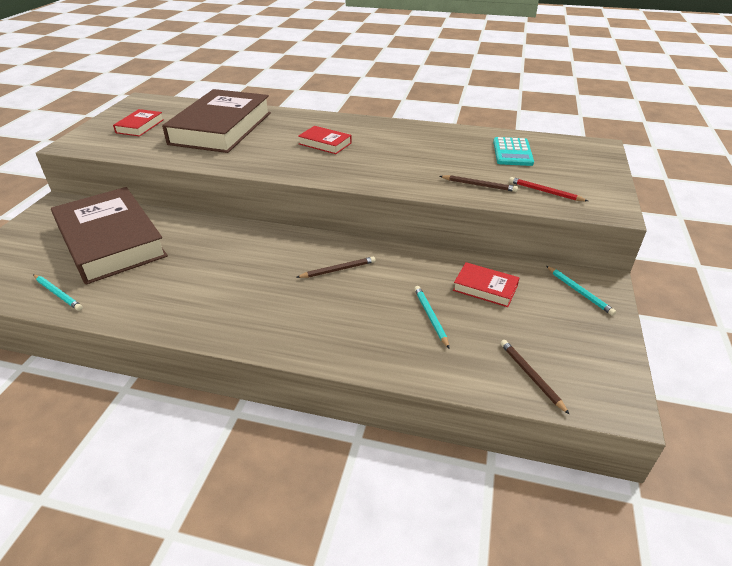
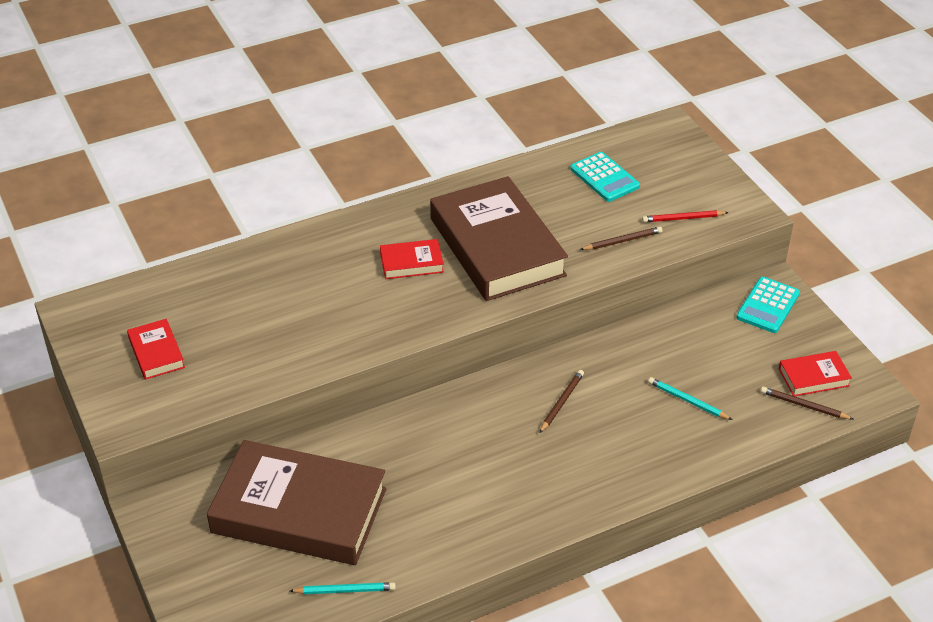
camera: 40 degrees left, 5 degrees up
(221, 128) = (261, 302): brown book -> brown book (496, 247)
(485, 288) = (698, 346): red book -> red book (813, 377)
(579, 292) = (768, 306): turquoise pencil -> turquoise calculator

